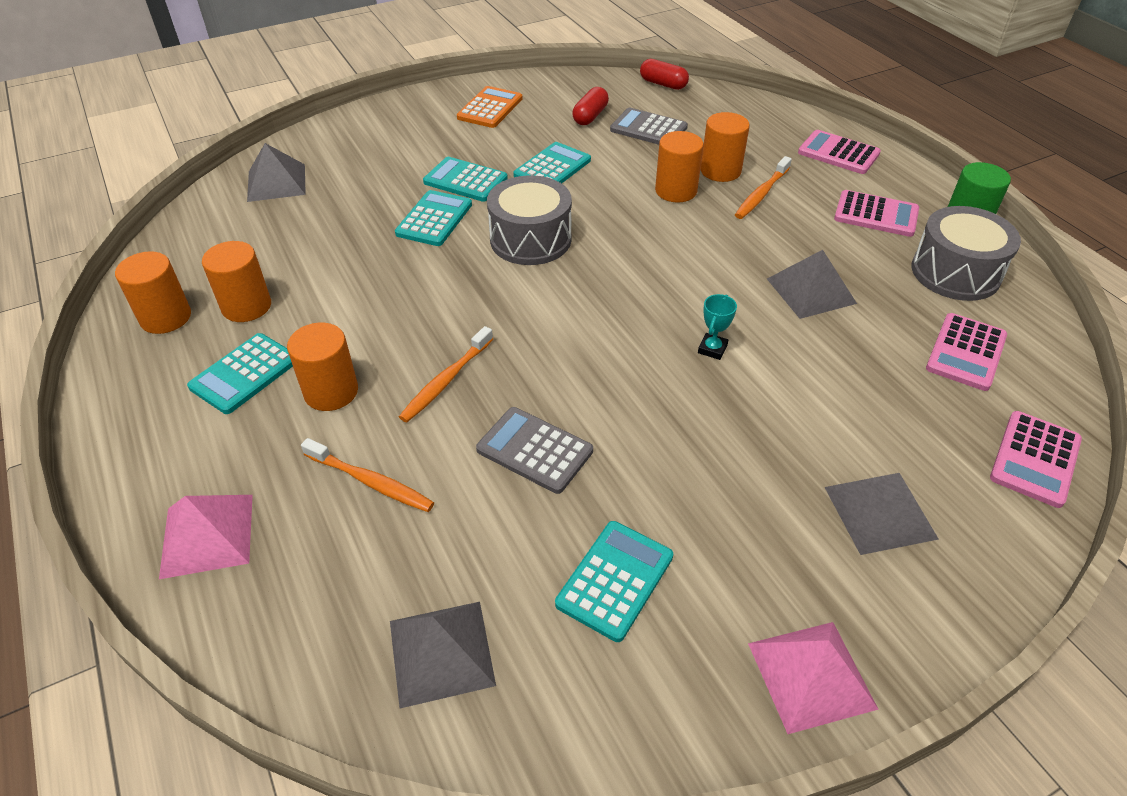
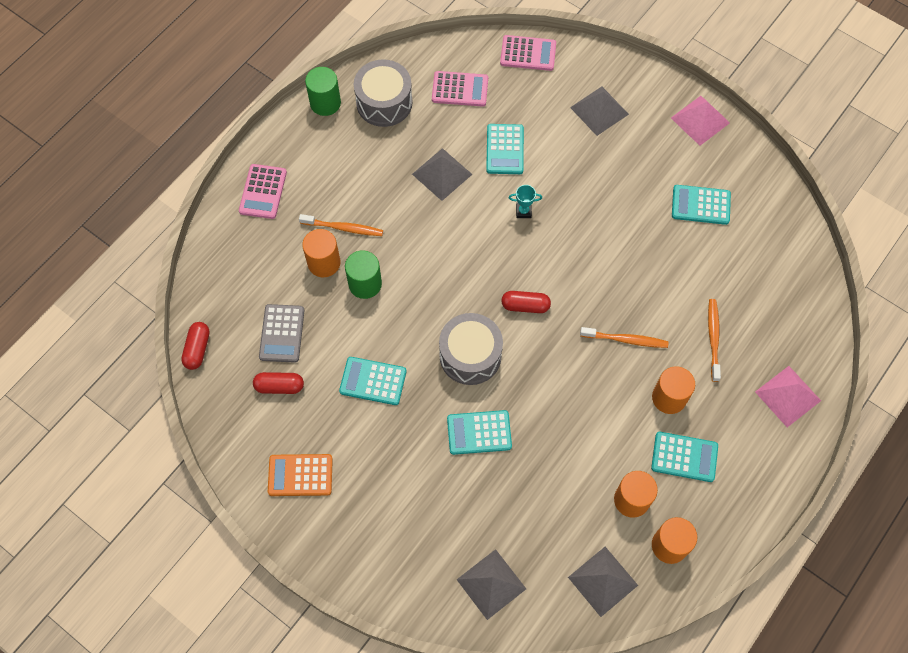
camera: 115 degrees left, 20 degrees up
(441, 652) = (776, 258): grey pyramid -> grey pyramid (603, 581)
(465, 180) = (419, 437): turquoise calculator -> turquoise calculator (504, 149)
(534, 450) = (648, 270): grey calculator -> none
(564, 303) = (525, 306): none -> red capsule
(676, 191) = (365, 284): orange cylinder -> green cylinder
(876, 215) = (338, 154): pink calculator -> none

